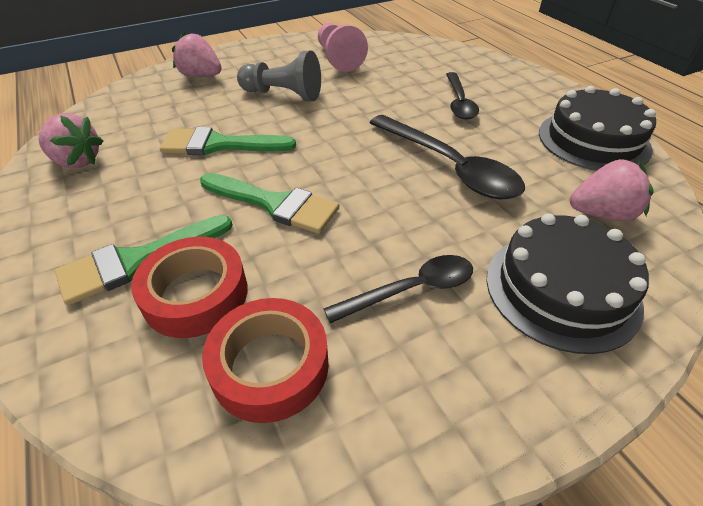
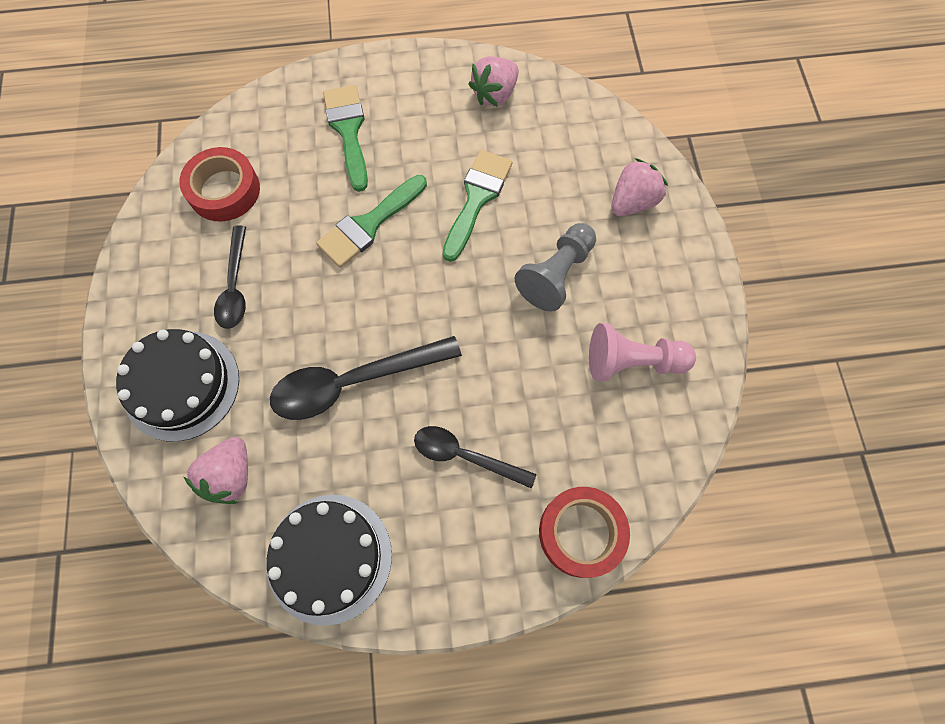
camera: 110 degrees right, 25 degrees up
(195, 294) = (299, 160): red tape -> red tape (581, 533)

